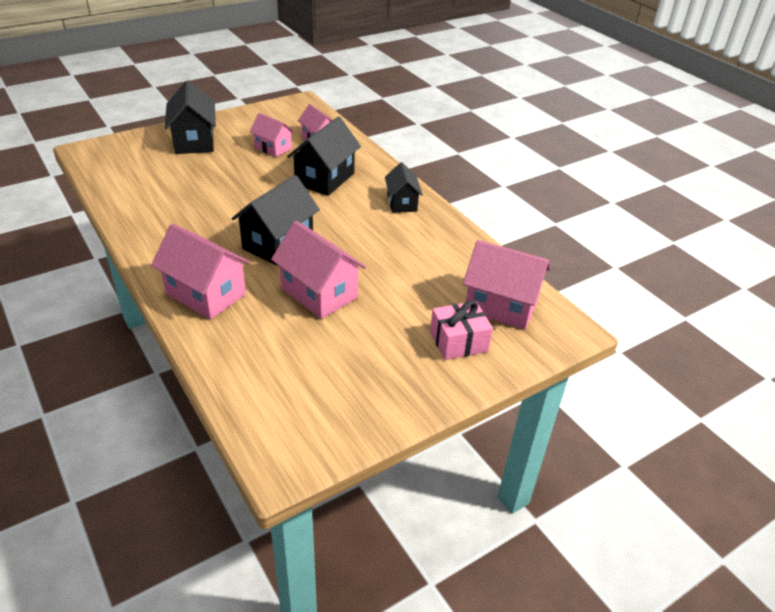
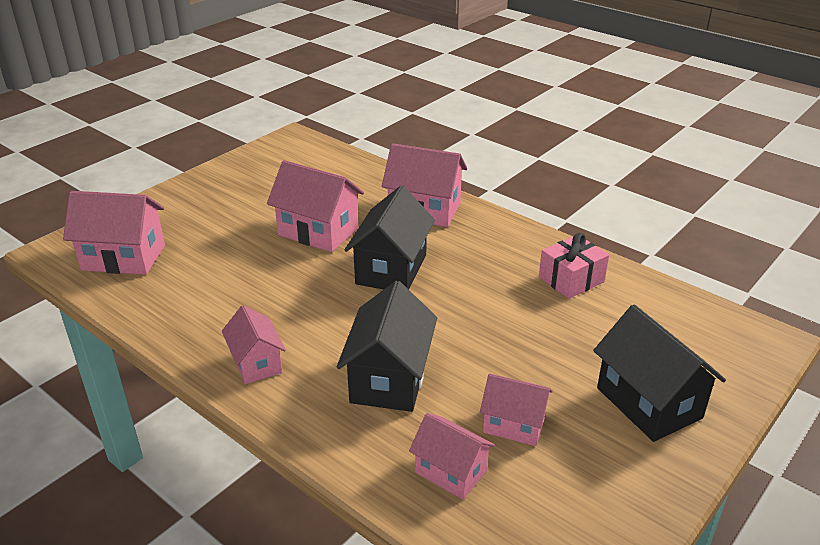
camera: 165 degrees right, 5 degrees down
(402, 203) = (256, 363): black house -> pink house
(458, 341) = (171, 220): pink gift -> pink gift (571, 279)

